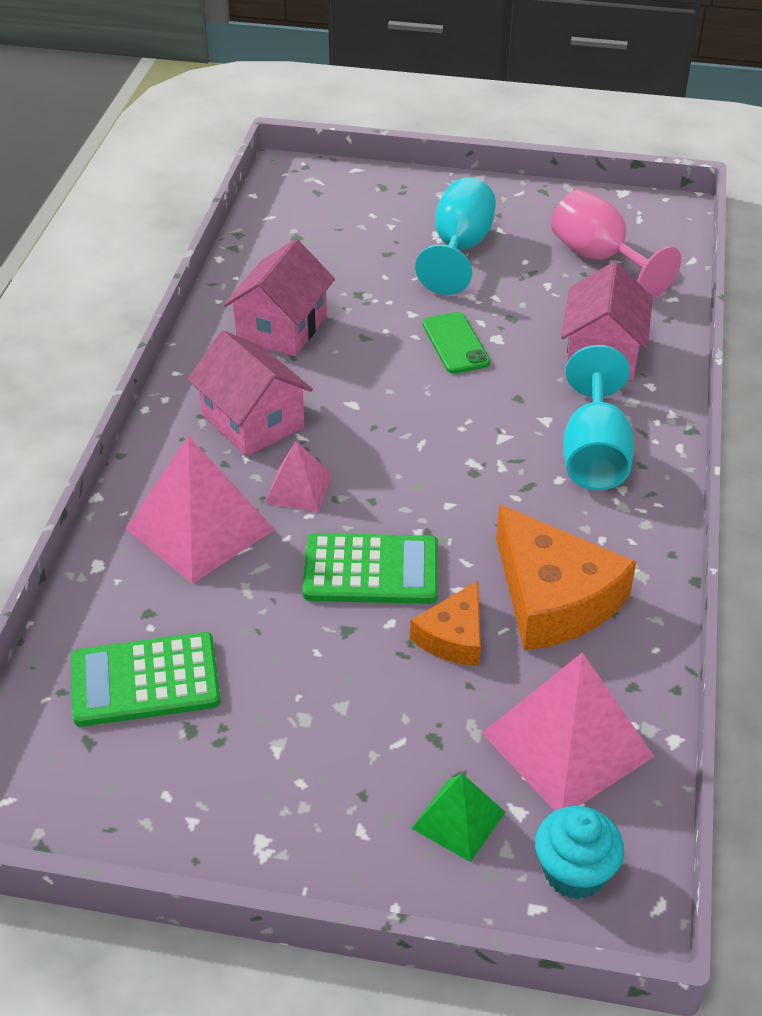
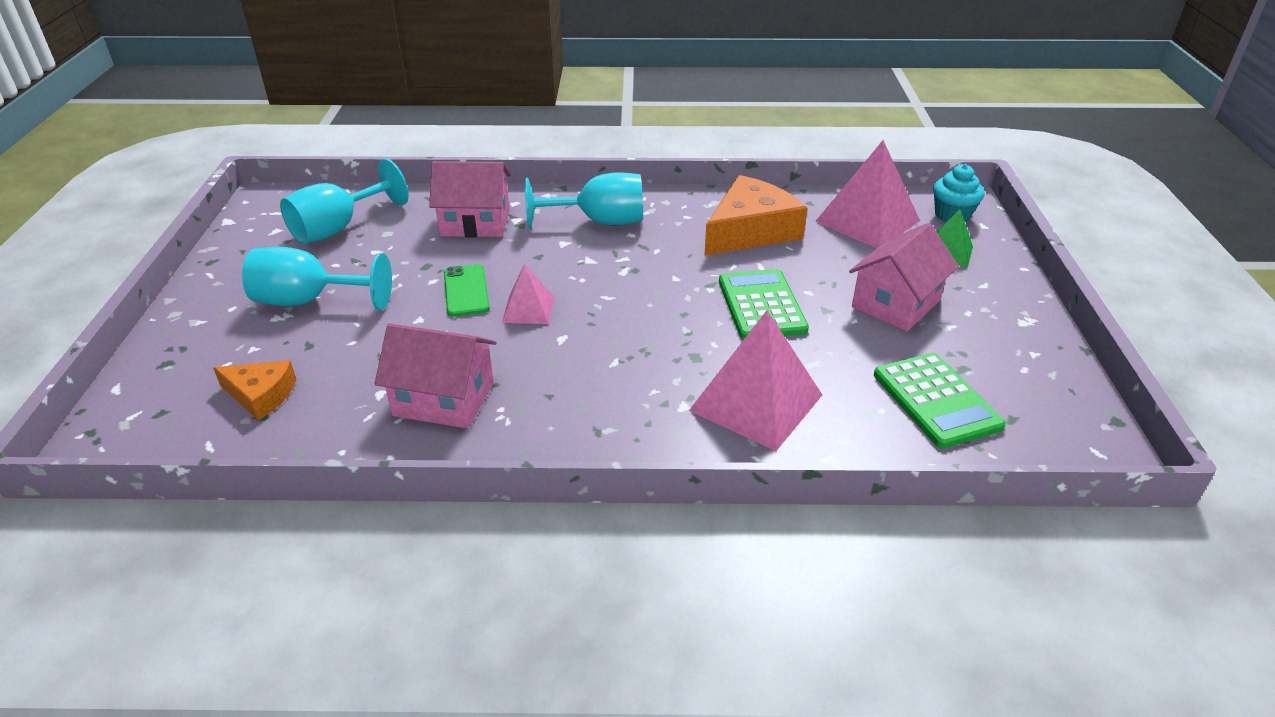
camera: 100 degrees left, 5 degrees down
(253, 421) = (599, 395): pink house -> pink house (896, 303)
(298, 489) = (684, 353): pink pyramid -> pink pyramid (528, 309)
(453, 636) = (806, 265): orange cheese -> orange cheese (261, 395)
(455, 343) = (466, 291): green phone -> green phone turned 75 degrees counterclockwise
(599, 259) = (338, 228): pink goblet -> turquoise goblet

